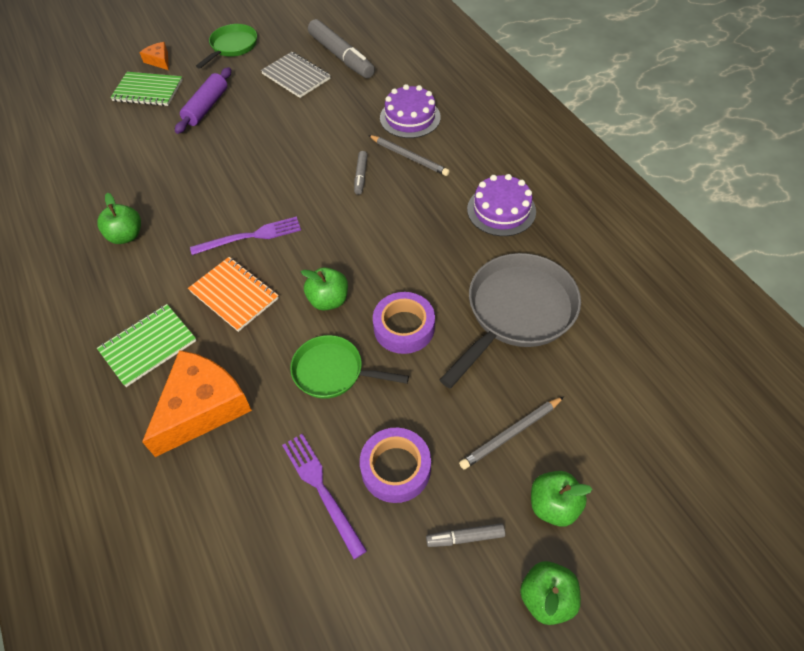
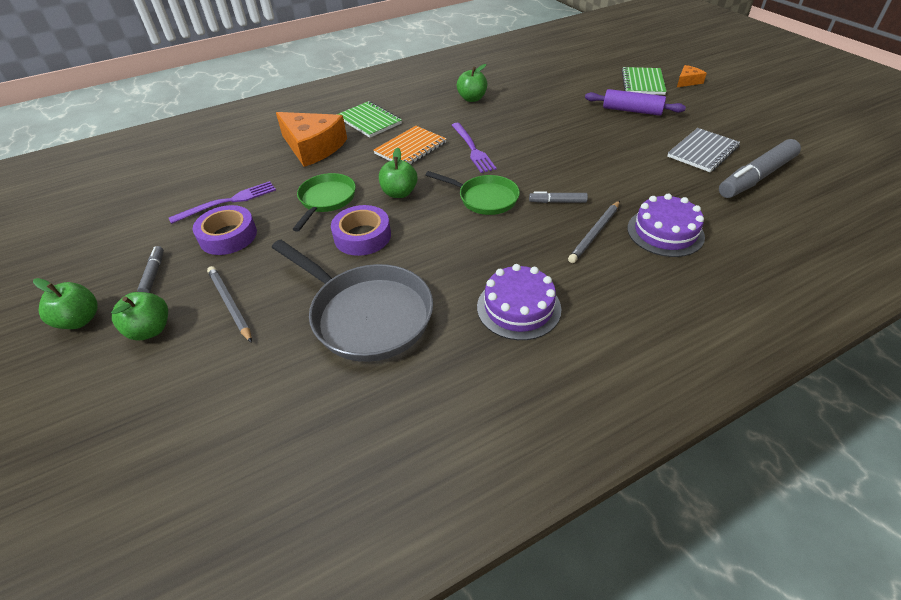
camera: 90 degrees right, 10 degrees down
(232, 47) = (731, 112): green pan -> green pan (484, 198)

